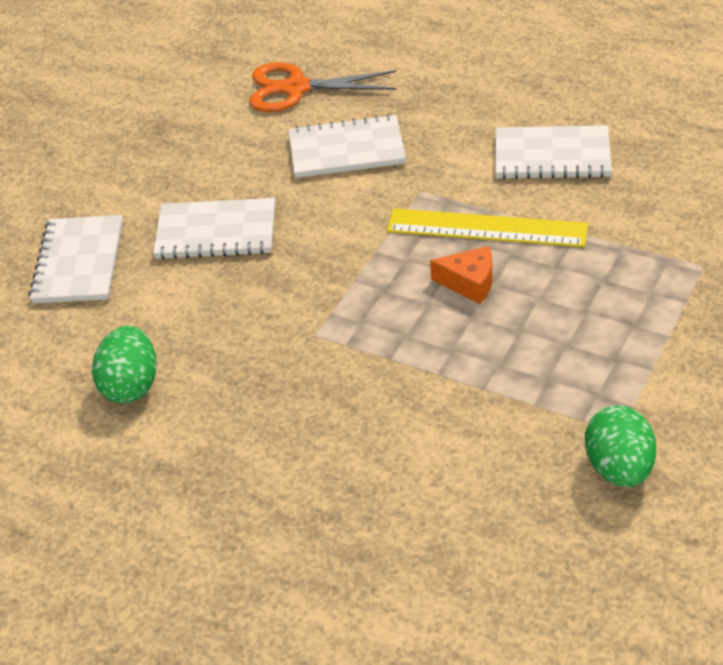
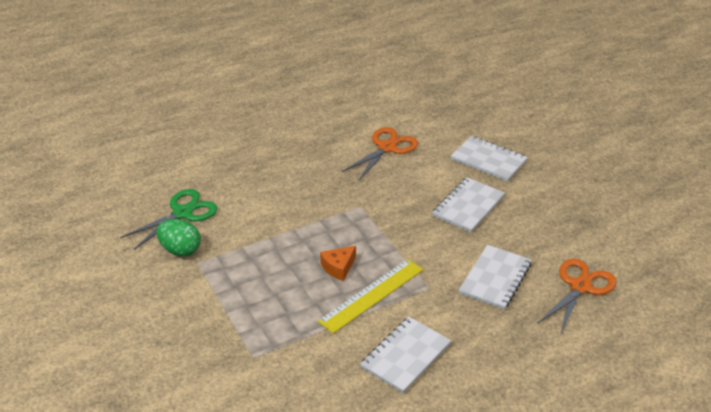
camera: 120 degrees right, 5 degrees down
(131, 386) = (387, 148): green egg -> orange scissors
(539, 532) = (182, 213): none -> green scissors

